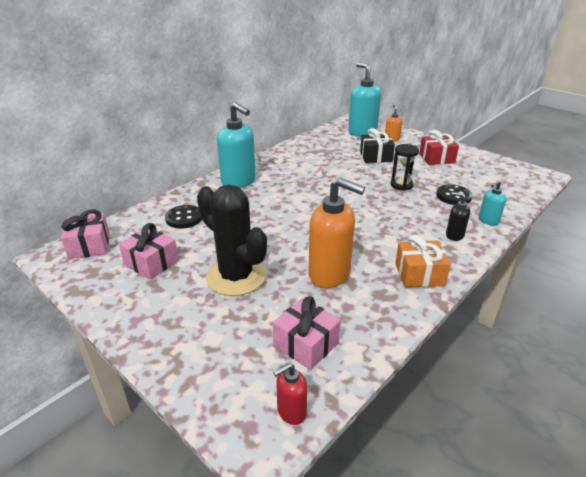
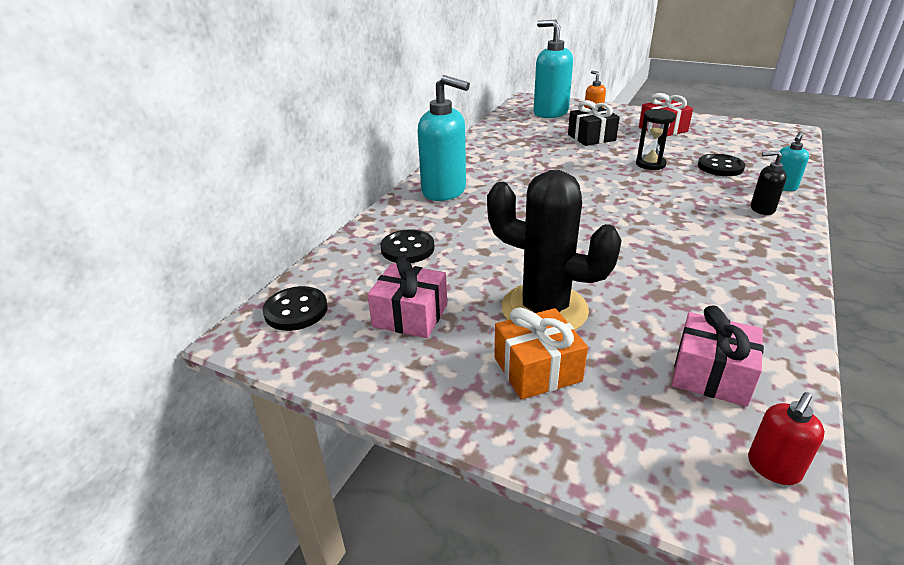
camera: 15 degrees left, 0 degrees up
(89, 246) = (296, 310): pink gift -> black button
(330, 274) = (661, 281): orange soap dispenser -> none
(419, 274) = (765, 260): orange gift -> orange gift (537, 369)

